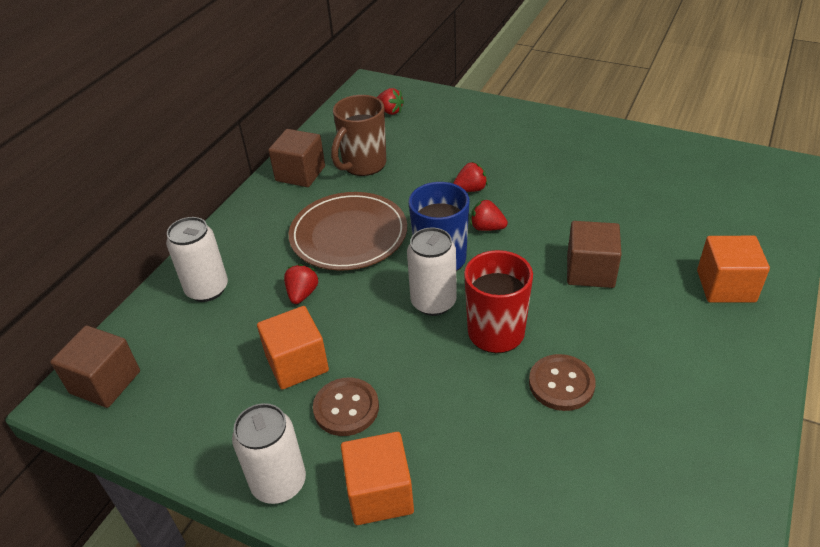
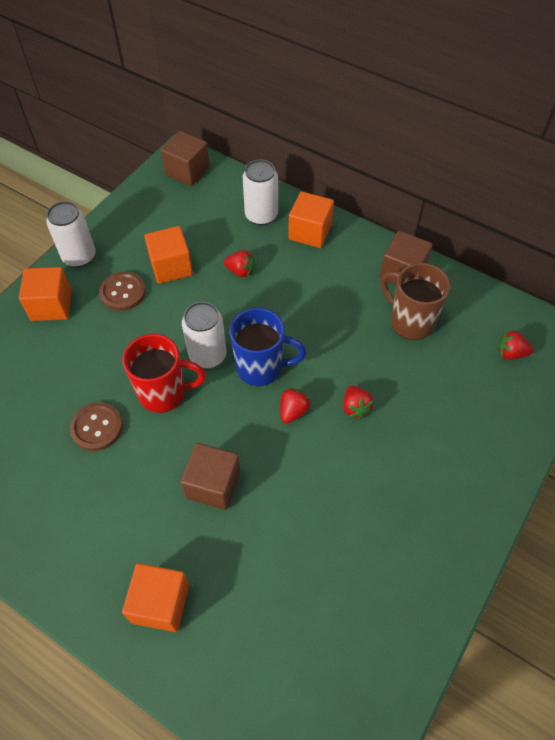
camera: 95 degrees right, 15 degrees up
(239, 244) = (310, 232): none -> orange cube
(348, 235) = (306, 304): brown plate -> none
(390, 111) = (510, 353): red strawberry -> red strawberry turned 60 degrees clockwise

